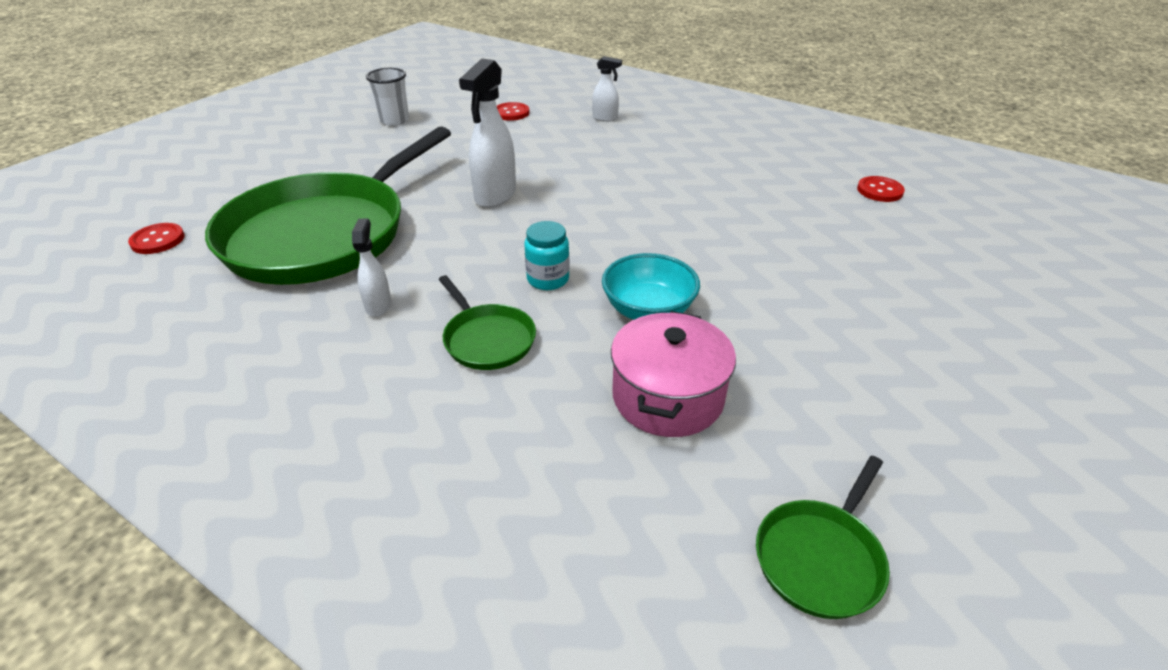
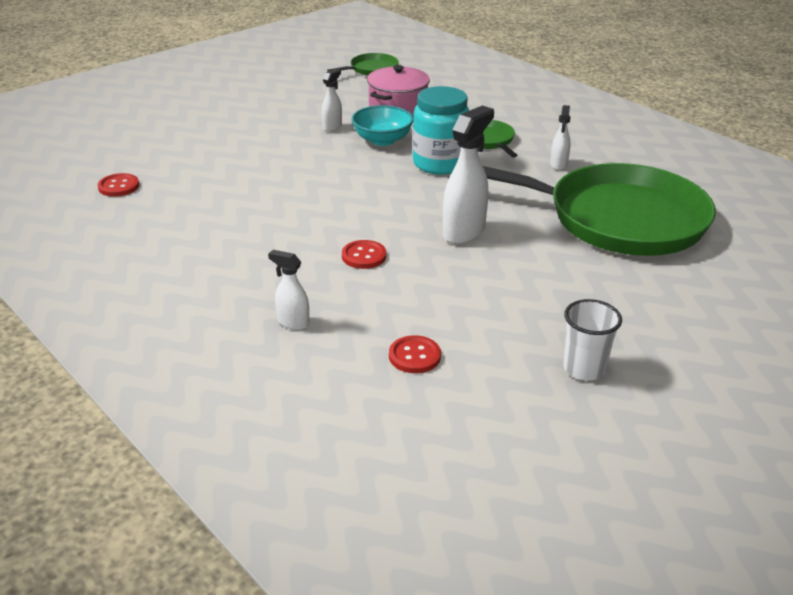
camera: 165 degrees left, 5 degrees down
(158, 240) = (764, 234): red button -> red button (364, 256)
(323, 234) = (618, 219): green pan -> green pan turned 60 degrees clockwise
(548, 279) = (439, 164): turquoise jar -> turquoise jar, size x1.78
(741, 325) = (332, 127): none -> white spray bottle

